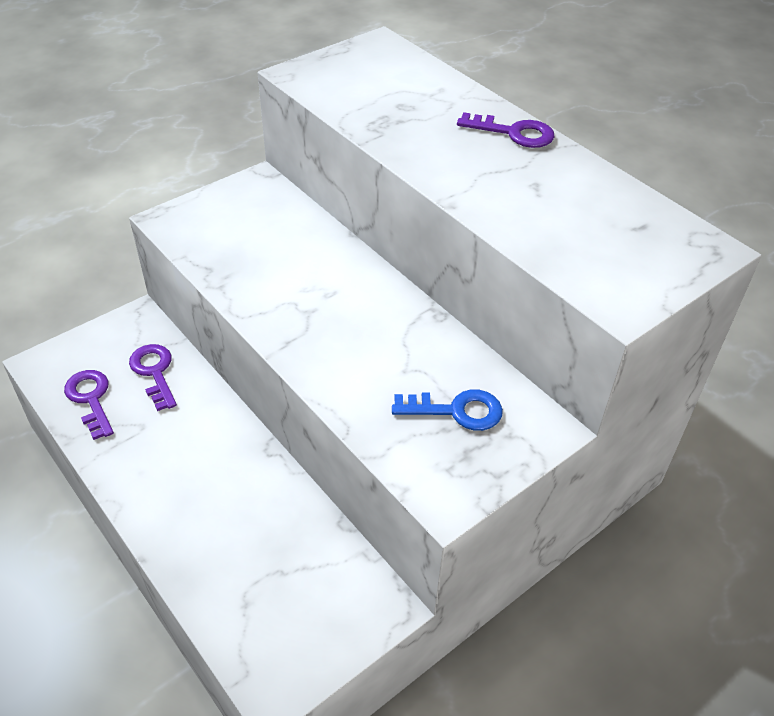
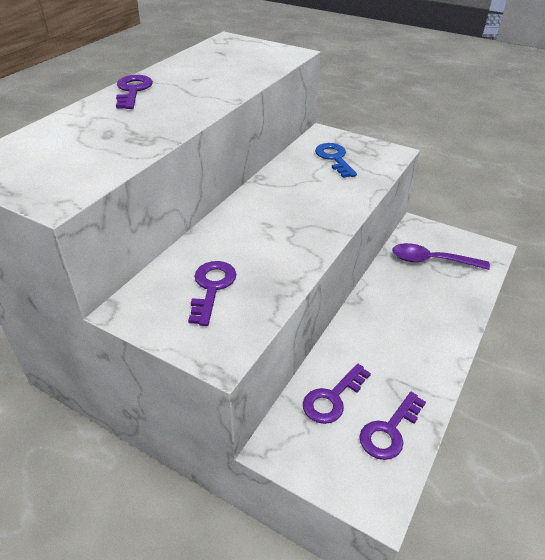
camera: 110 degrees left, 5 degrees down
(251, 230) = (212, 288): none -> purple key
(294, 577) = (431, 261): none -> purple spoon

